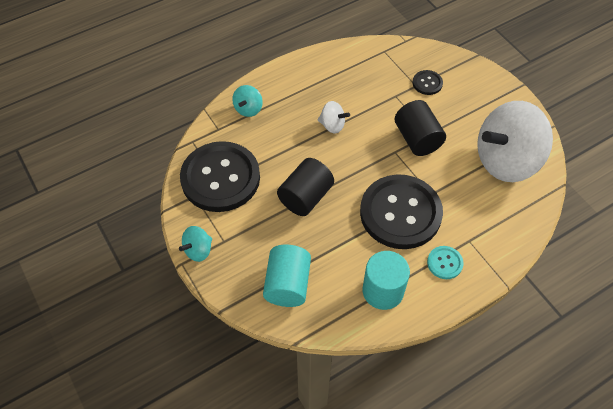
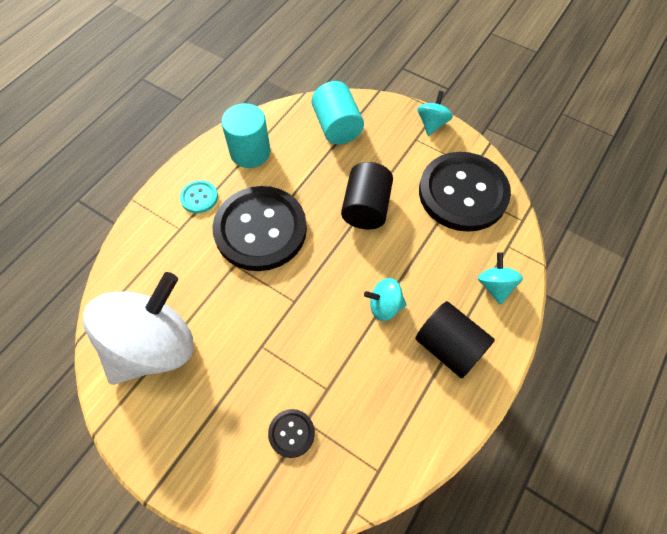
camera: 155 degrees right, 5 degrees up
(332, 125) = (384, 306): white spinning top -> turquoise spinning top
(417, 139) = (274, 331): black cylinder -> black cylinder (449, 347)

